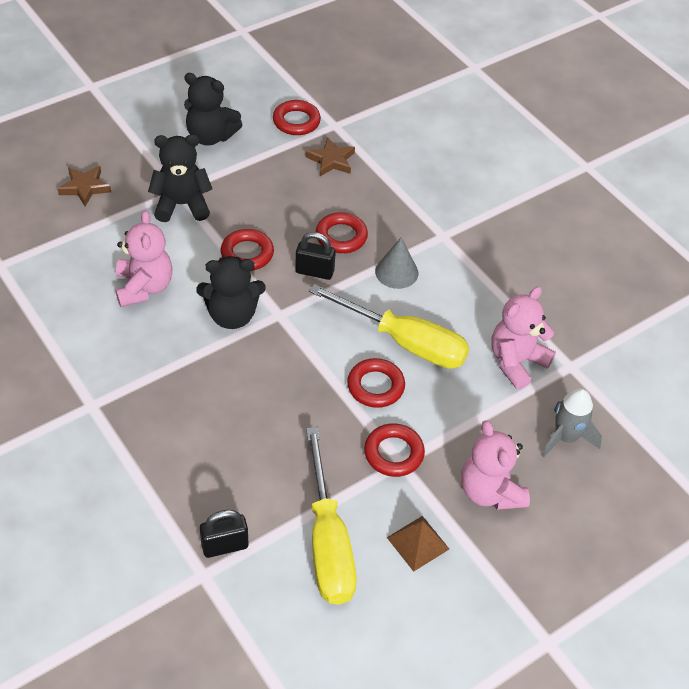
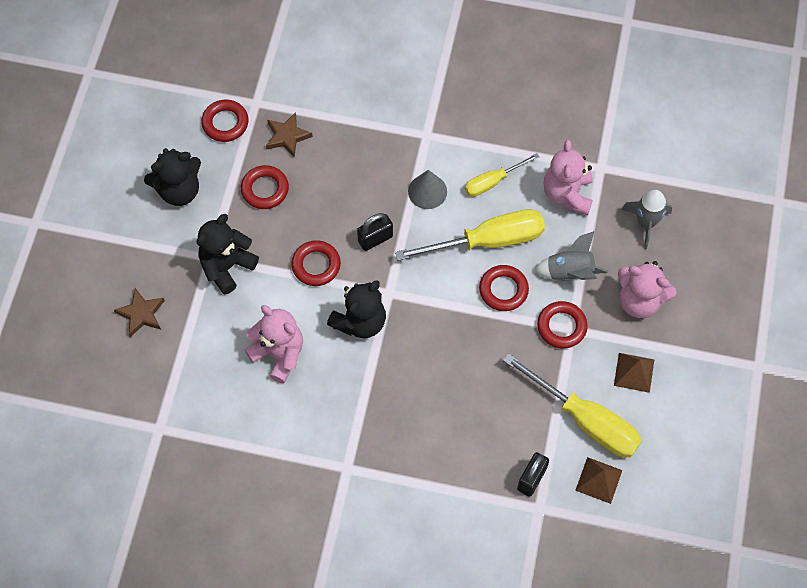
camera: 40 degrees left, 15 degrees up
(282, 600) = (599, 480): none -> brown pyramid
(341, 236) = (362, 195): red ring -> red ring (265, 189)
(449, 419) = (569, 272): none -> grey rocket
(460, 305) = (492, 182): none -> yellow screwdriver

